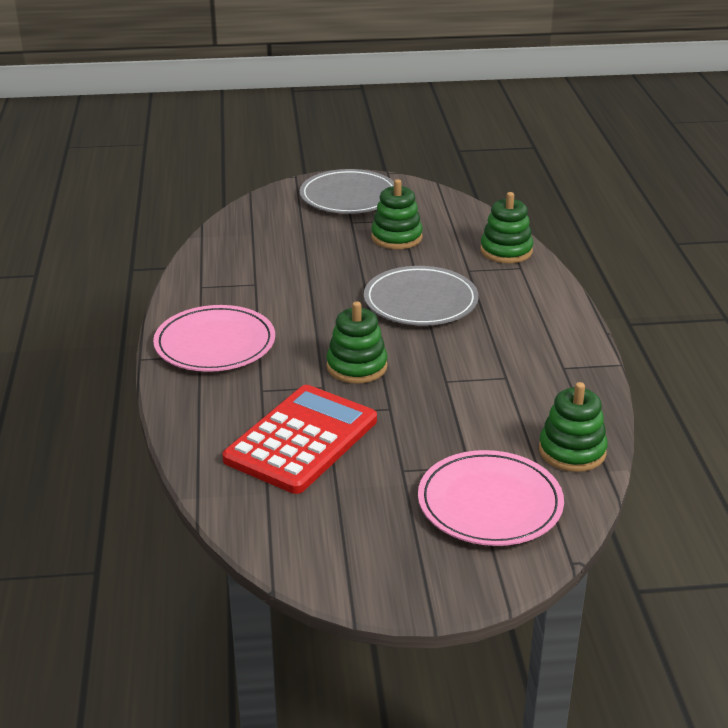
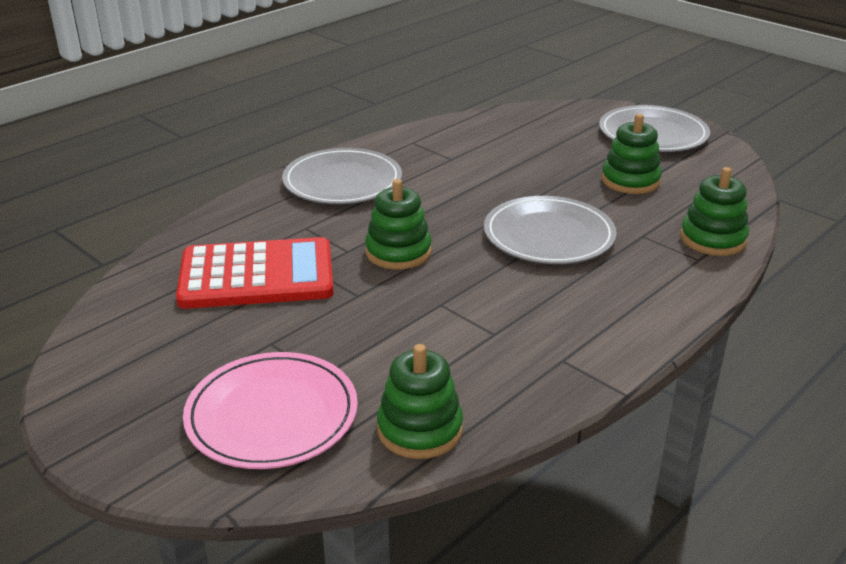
camera: 50 degrees right, 0 degrees up
(215, 343) = (342, 181): pink plate -> grey plate

